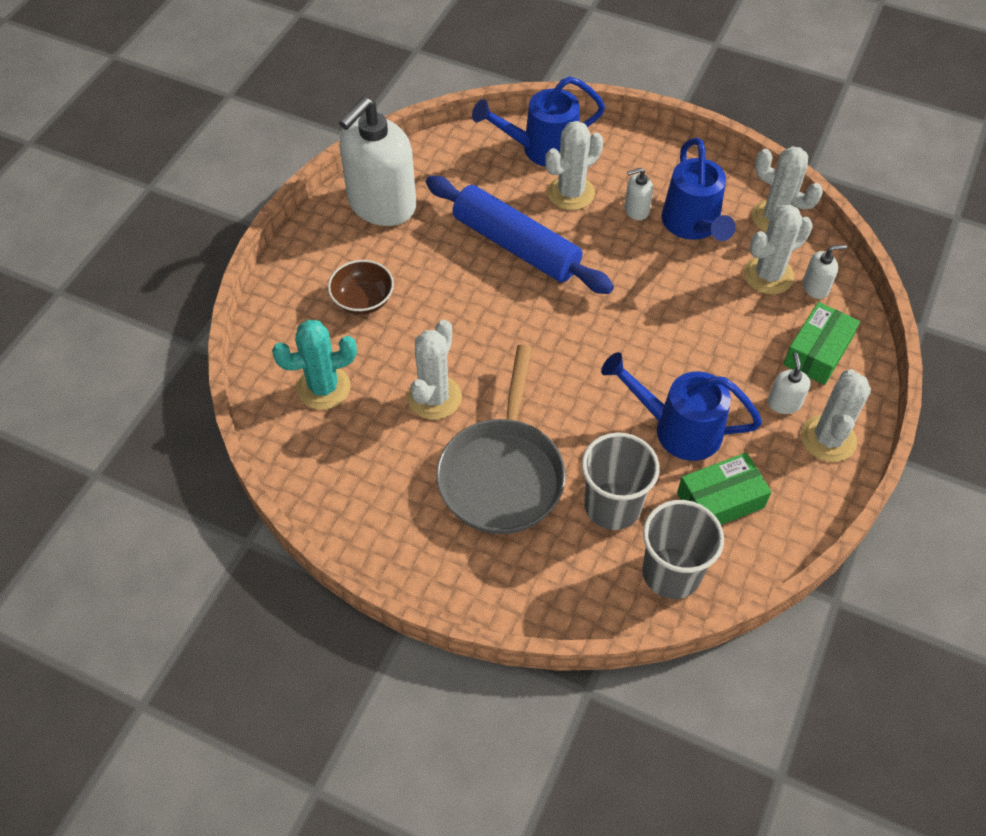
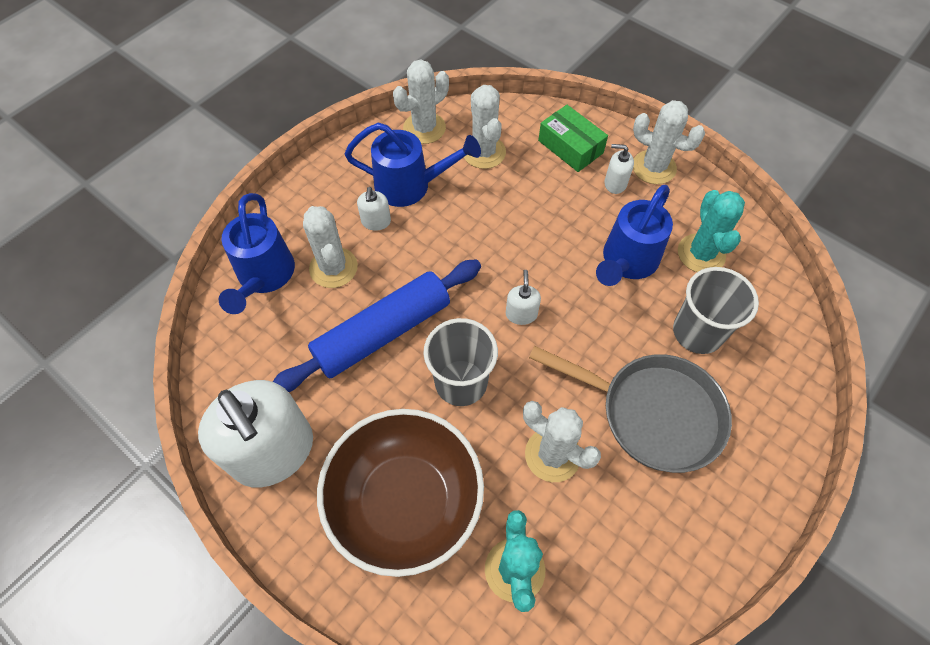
camera: 75 degrees left, 5 degrees up
(363, 300) = (405, 501): brown bowl -> brown bowl, size x2.11
(671, 573) = (765, 308): grey cup -> grey cup (461, 382)
(720, 500) = (701, 254): green box -> turquoise cactus
(815, 287) = (506, 127): white soap dispenser -> white soap dispenser (521, 314)

